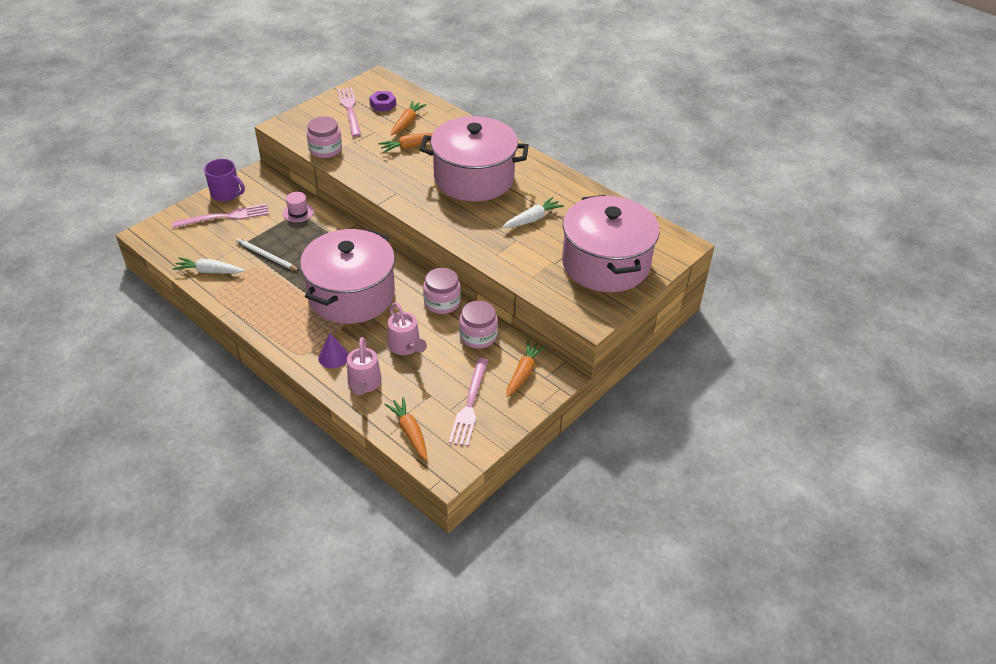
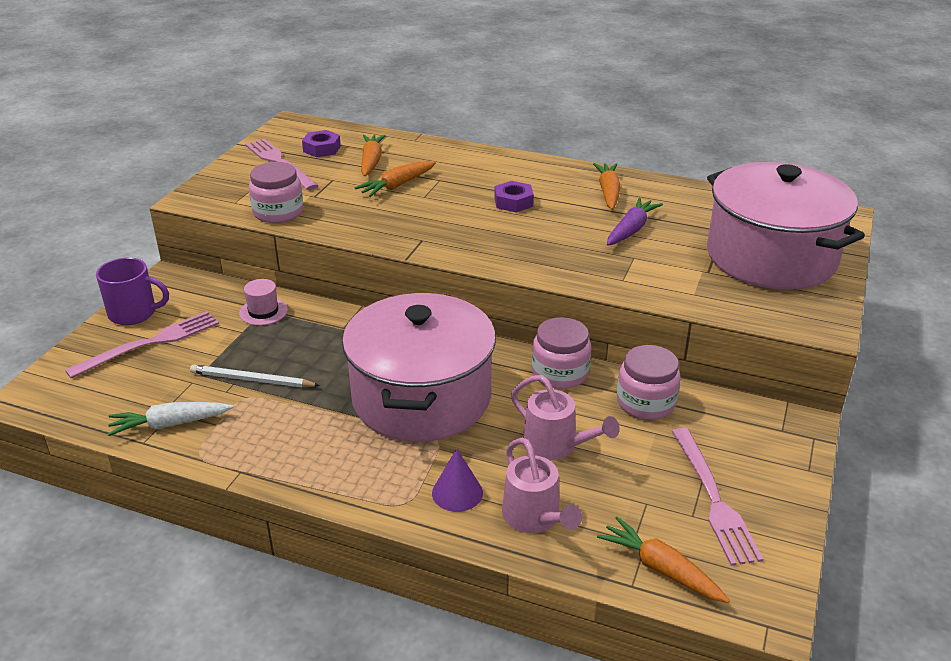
camera: 20 degrees left, 10 degrees down
(474, 178) = (513, 202): pink pot -> purple nut
(523, 373) = (748, 433): orange carrot -> orange carrot (608, 192)
(532, 219) = (631, 230): white carrot -> purple carrot

